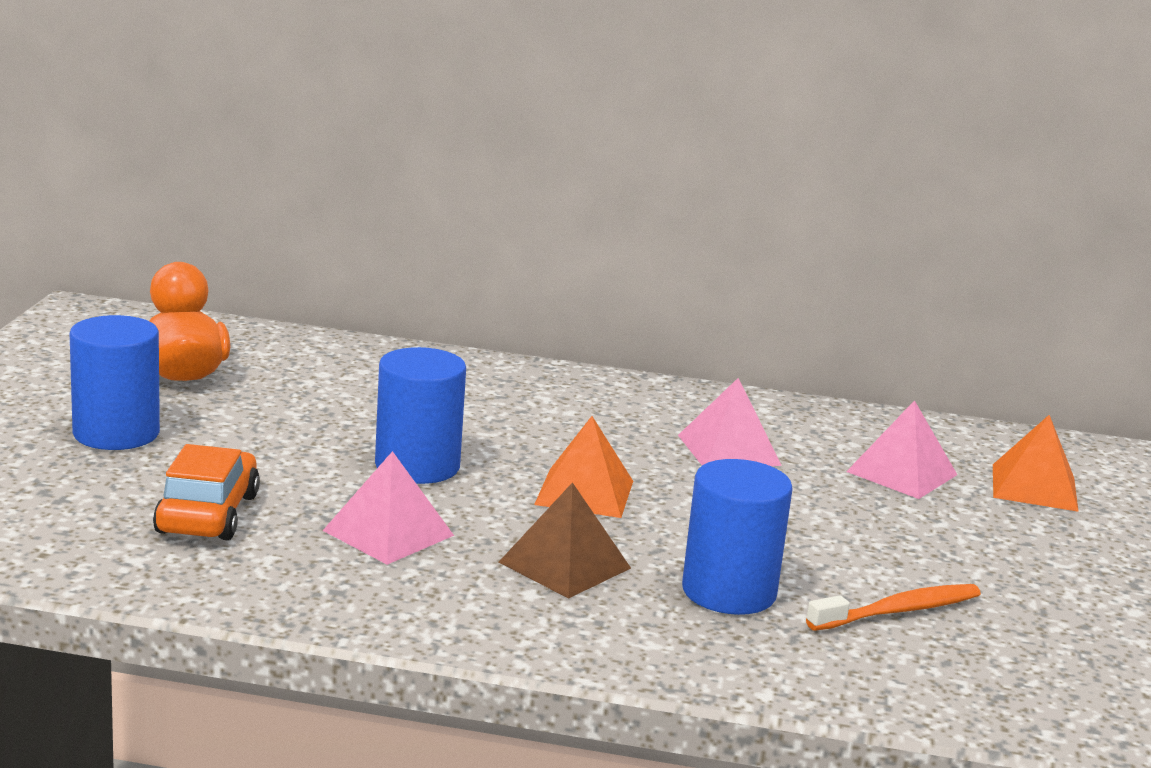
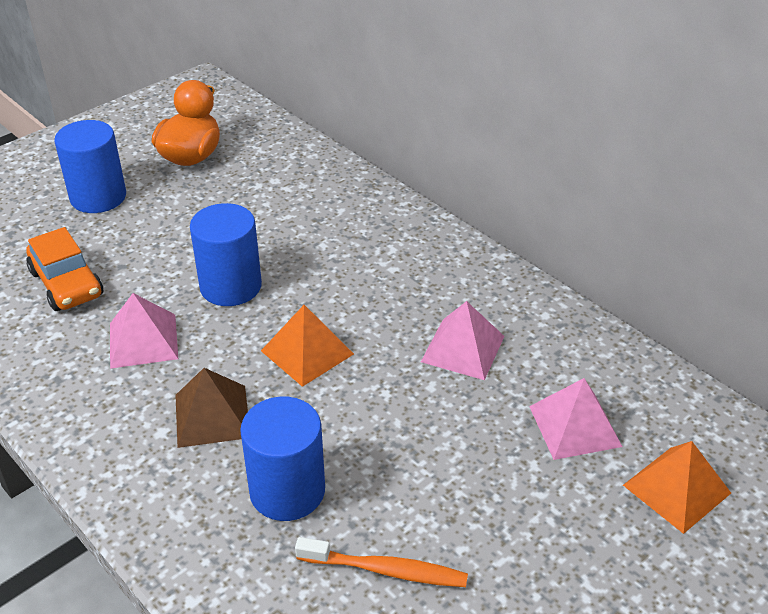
camera: 40 degrees right, 20 degrees up
(208, 514) = (67, 284): orange car -> orange car turned 105 degrees clockwise

